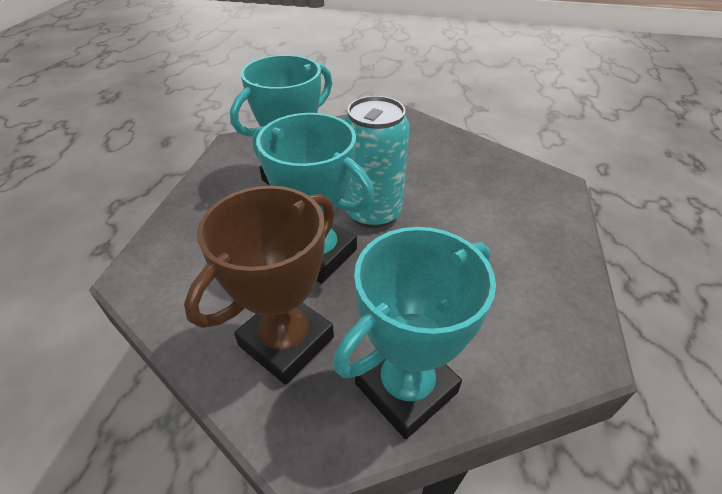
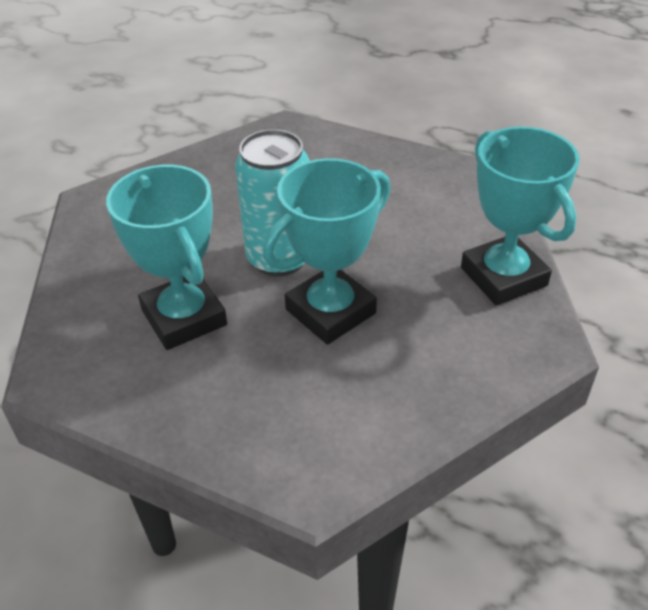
camera: 75 degrees left, 0 degrees up
(286, 341) = (443, 347): brown trophy -> none

